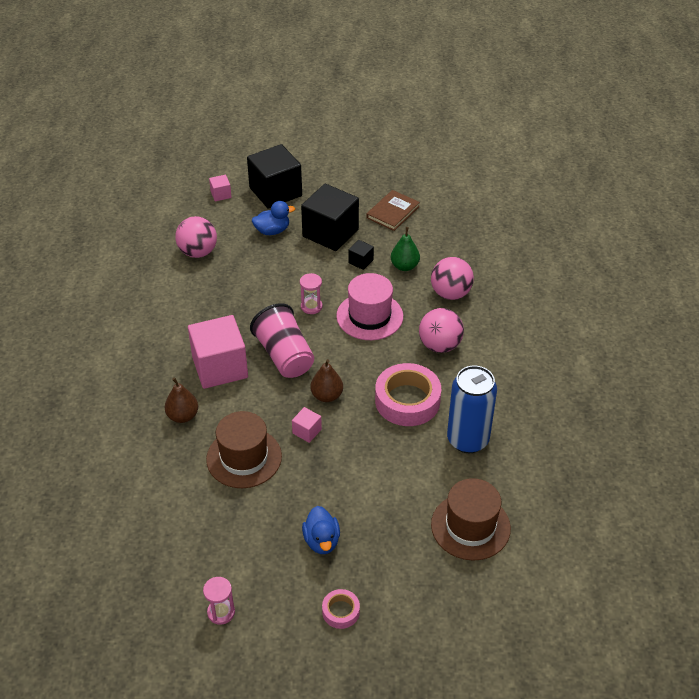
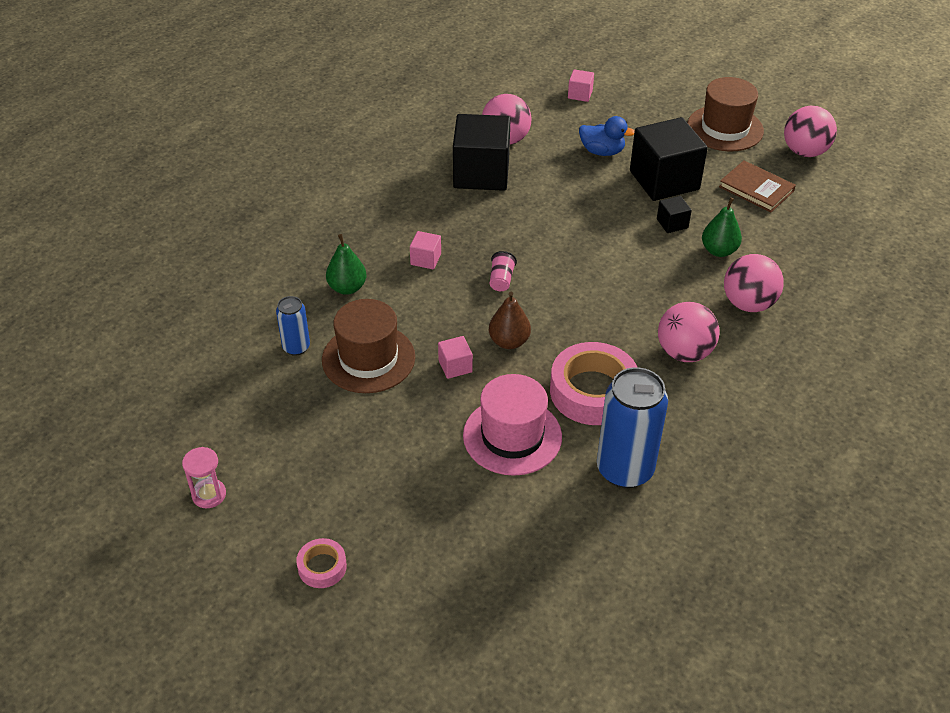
camera: 35 degrees right, 0 degrees up
(183, 416) = (347, 288): brown pear -> green pear
(186, 477) = (296, 347): none -> blue can
(220, 367) = (425, 259): pink cube -> pink cube, size x0.44
(275, 192) = (641, 115): black cube -> black cube (481, 173)
(284, 356) = (501, 280): pink cup -> pink cup, size x0.43
(311, 306) = (575, 244): pink hourglass -> none
(322, 541) = (369, 484): blue duck -> none
(369, 316) = (630, 284): pink hat -> pink hat (512, 436)
(393, 212) = (756, 189): brown book -> brown book turned 60 degrees clockwise
(401, 172) = (804, 152): none -> pink ball
(470, 526) = (542, 564): brown hat -> brown hat (725, 128)

